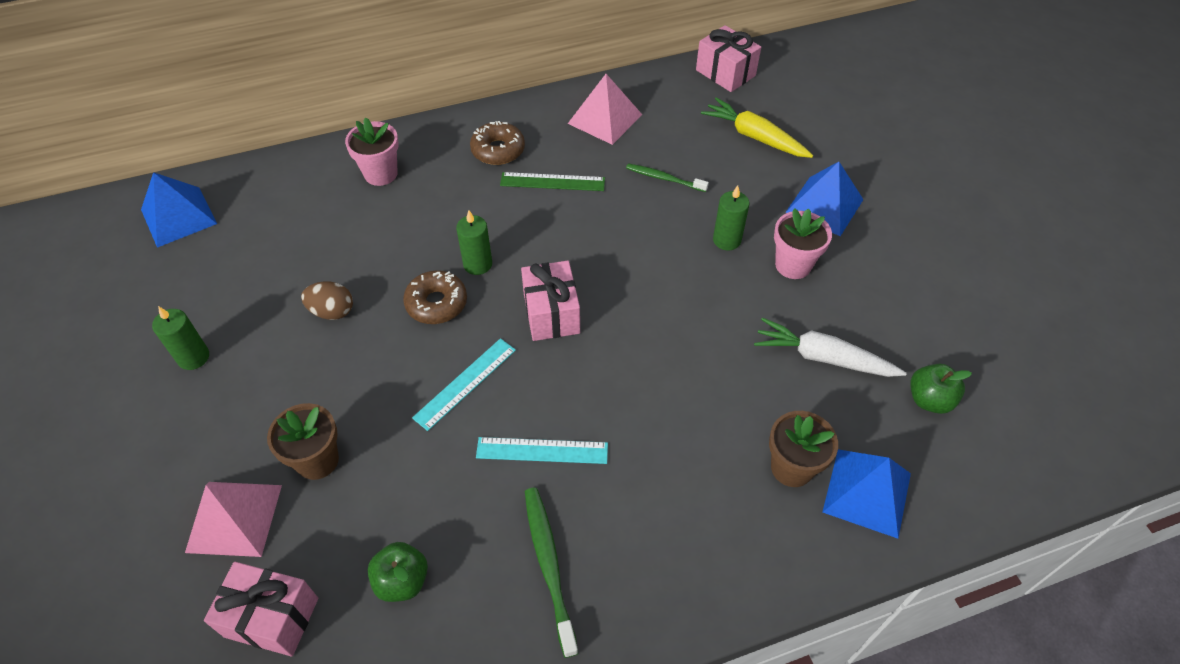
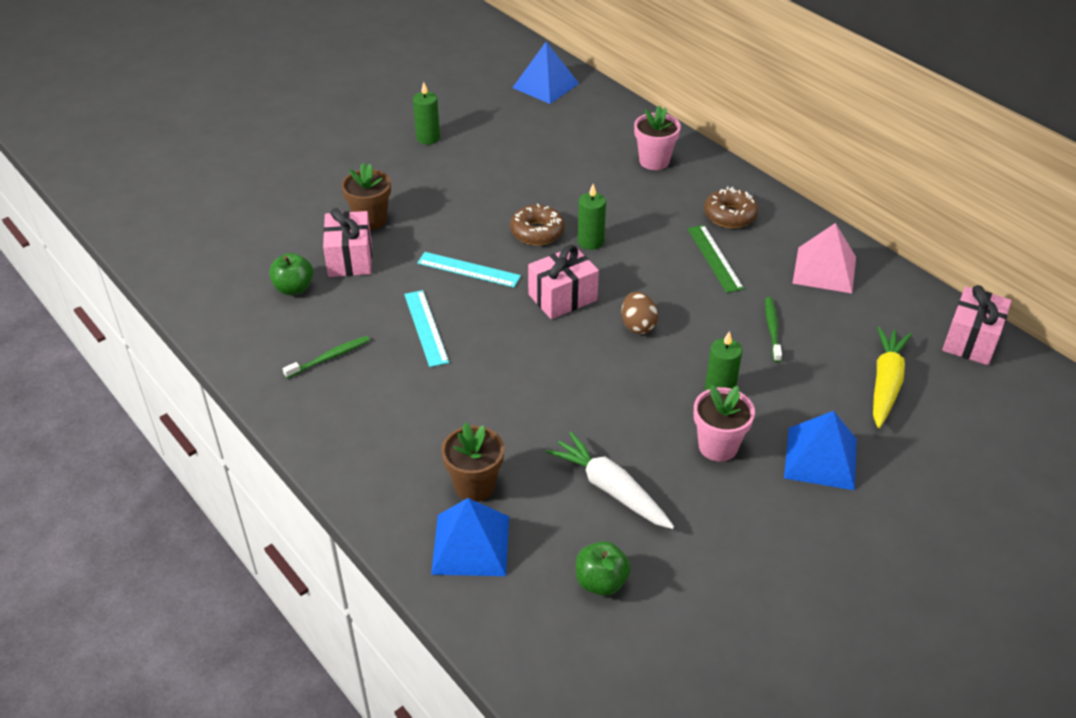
camera: 70 degrees right, 10 degrees down
(234, 518) = (314, 200): pink pyramid -> none
(272, 617) = (251, 240): pink gift -> pink gift (350, 258)
(332, 311) = (500, 183): brown egg -> brown egg (638, 325)
(549, 565) = (329, 357): green toothbrush -> green toothbrush, size x0.67
(823, 358) = (611, 489): white carrot -> white carrot turned 45 degrees counterclockwise

